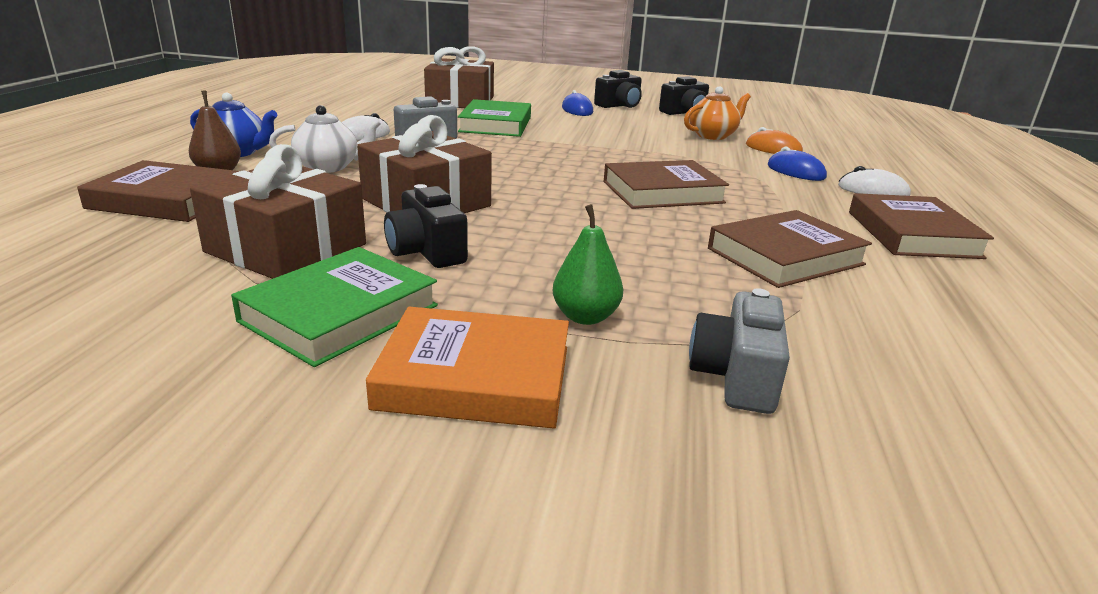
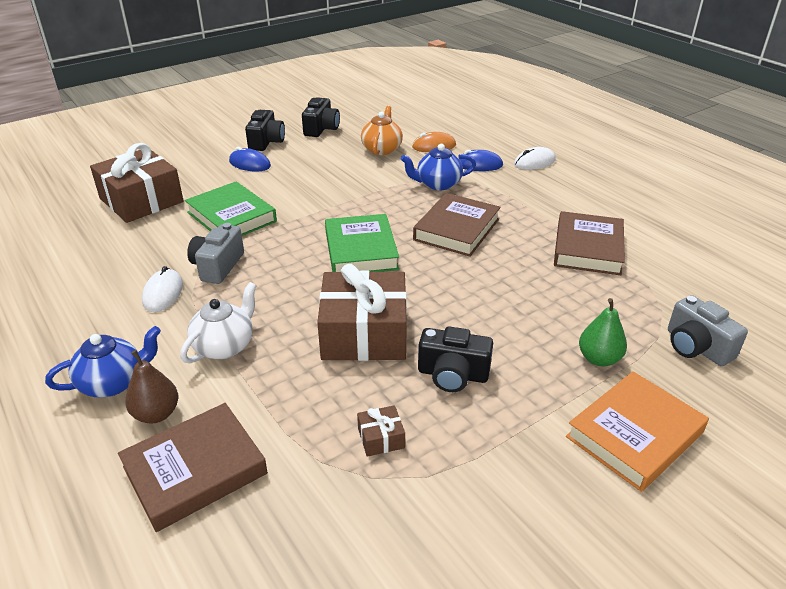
camera: 45 degrees left, 10 degrees up
(286, 248) = (381, 438): brown gift -> brown gift, size x0.41
(340, 313) = (513, 454): green book -> green book (360, 250)
(716, 166) = (438, 184): none -> blue teapot
(912, 234) = (599, 193): brown book -> none

